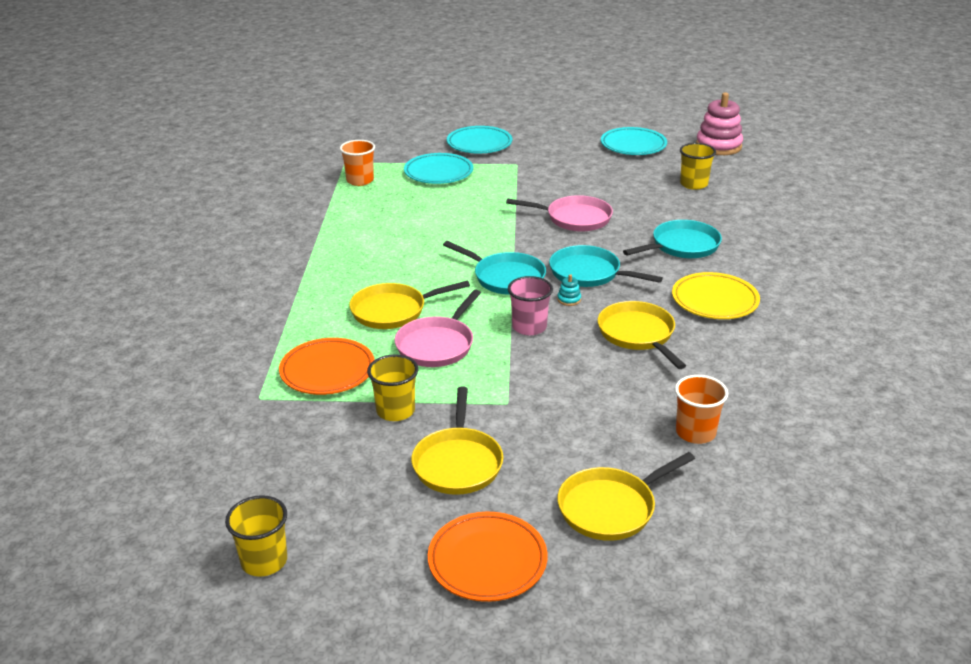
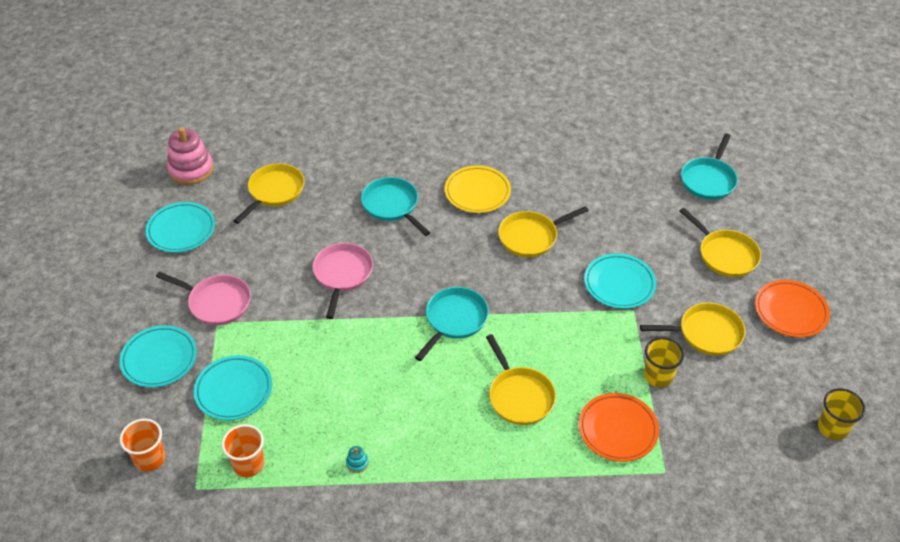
camera: 95 degrees left, 15 degrees up
(437, 345) = (566, 359): pink pan -> pink pan (216, 302)
(529, 327) = (531, 301): pink cup -> none
(553, 397) = (619, 284): none -> turquoise plate
(569, 299) = (486, 277): turquoise stacking toy -> turquoise stacking toy (357, 463)
(589, 273) = (442, 265): turquoise pan -> turquoise pan (708, 180)
(693, 184) = (274, 192): yellow cup -> yellow pan
(695, 433) = (641, 213): orange cup -> orange cup (150, 458)

